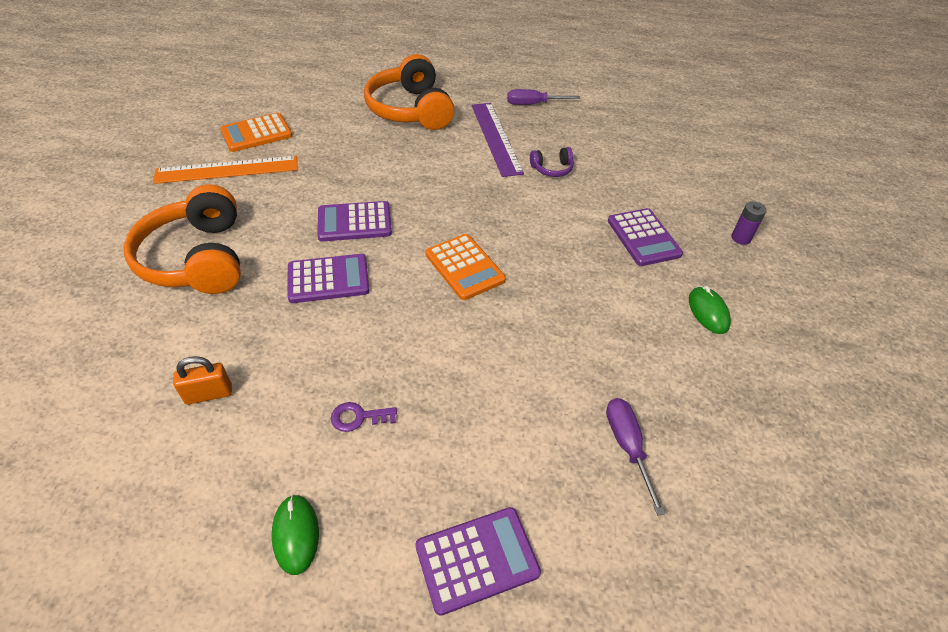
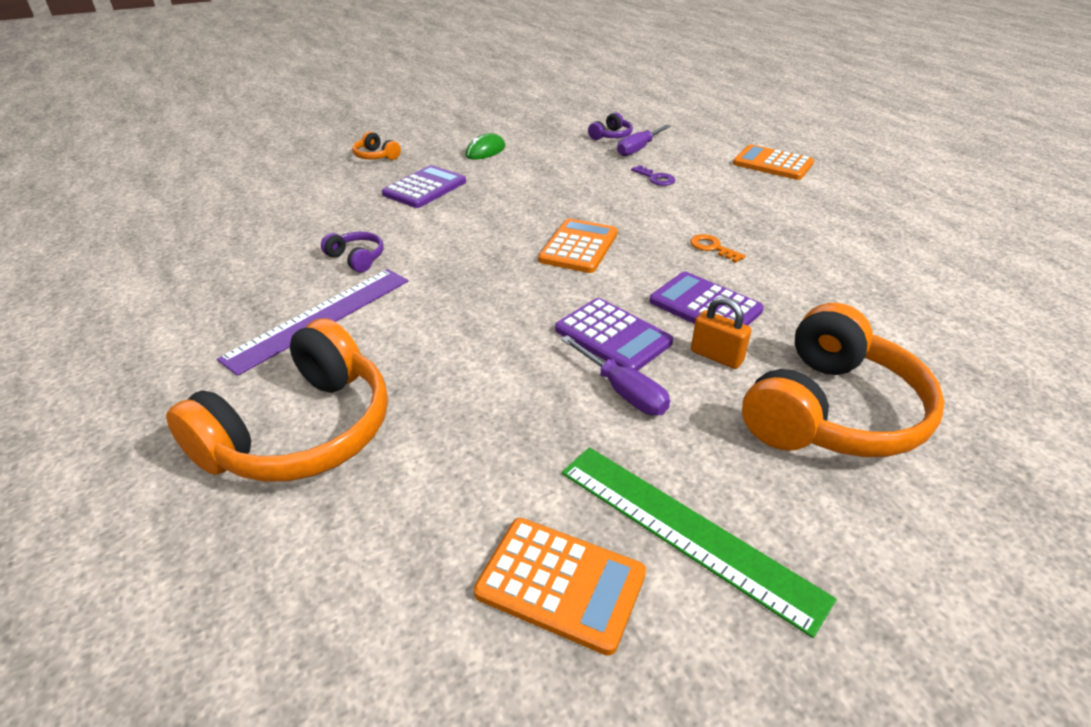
camera: 125 degrees left, 10 degrees down
(209, 394) = (889, 293): orange padlock -> orange padlock (716, 356)
(227, 170) = (687, 531): orange ruler -> green ruler
(296, 534) = (868, 211): green mouse -> none
(358, 417) = (779, 226): purple key -> purple key (656, 178)
(381, 340) = (712, 248): none -> orange key
(477, 559) = (772, 164): purple calculator -> orange calculator
(533, 104) = (191, 324): purple screwdriver -> purple screwdriver (622, 391)
(689, 449) = (611, 136): none -> purple headphones
(741, 238) = (376, 156): purple battery -> orange headphones

